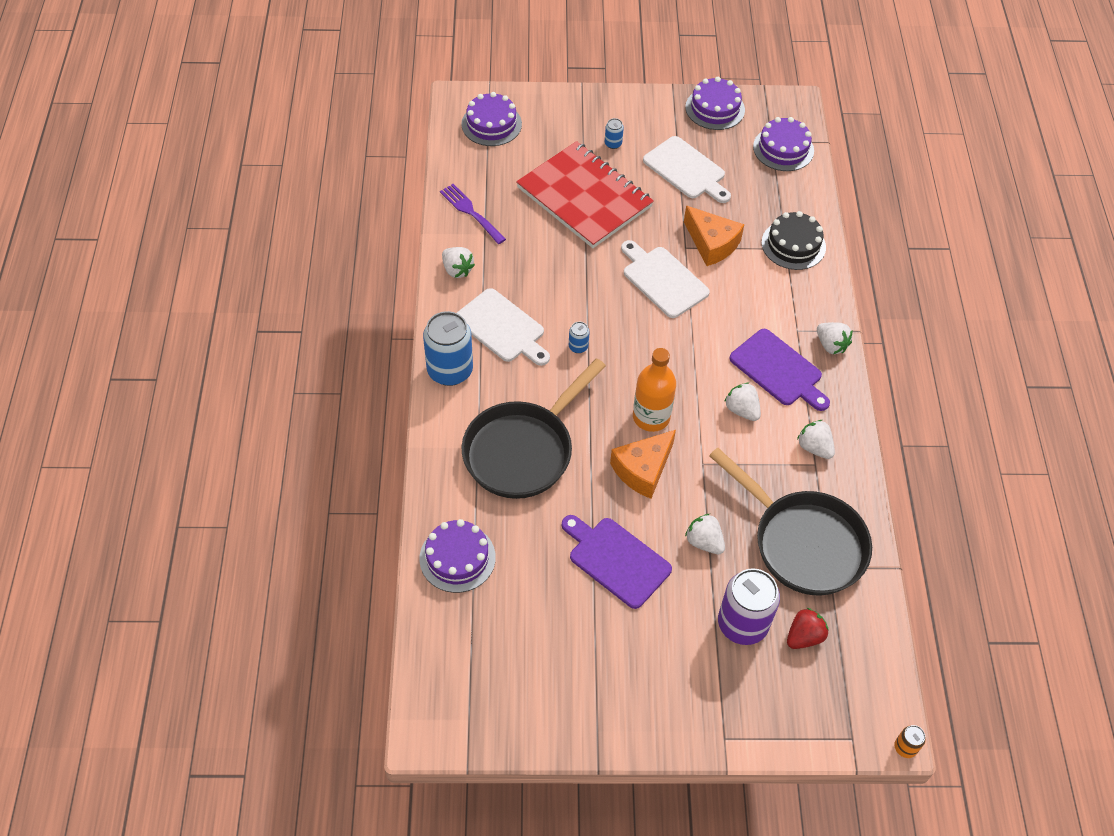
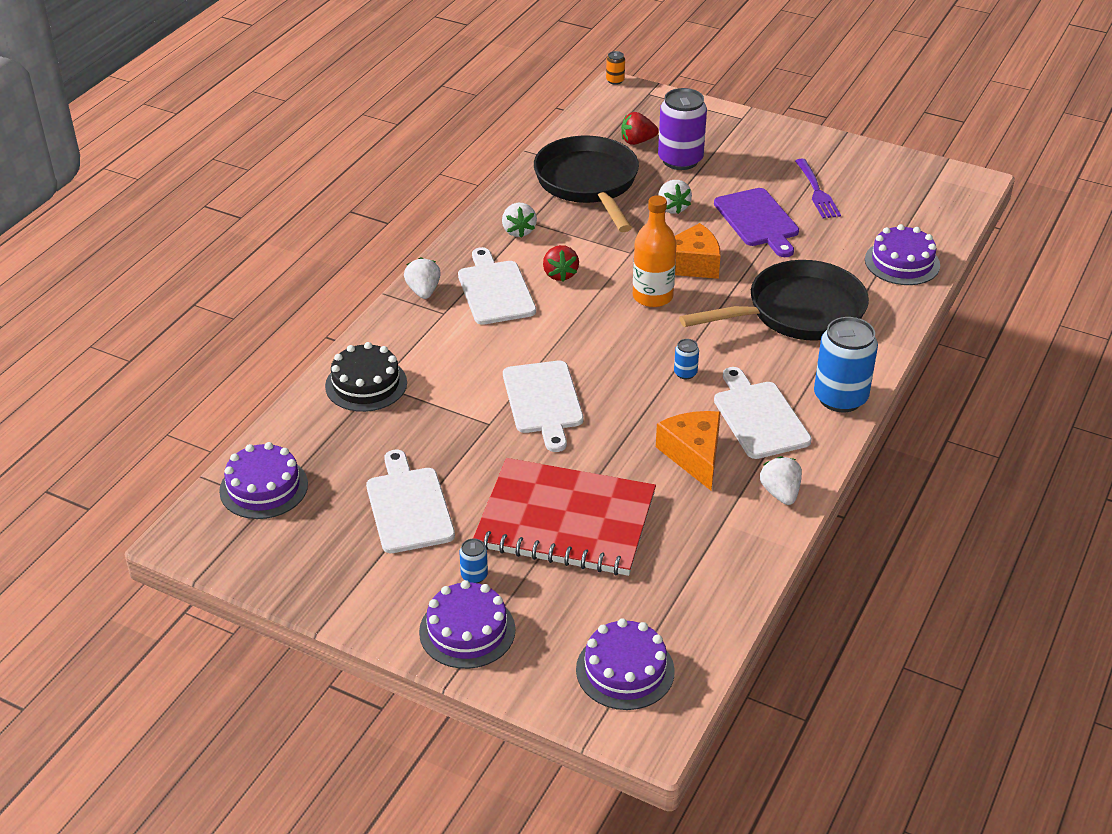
camera: 150 degrees left, 15 degrees down
(470, 212) = (726, 555): purple fork -> purple fork (817, 192)
(584, 197) = (565, 521): red notebook -> red notebook turned 60 degrees counterclockwise
(711, 244) = (456, 416): orange cheese -> orange cheese (694, 455)
(715, 108) = (294, 572): purple cake -> purple cake (467, 631)
(742, 410) = (560, 274): white strawberry -> red strawberry
(778, 370) = (495, 290): purple cutting board -> white cutting board

